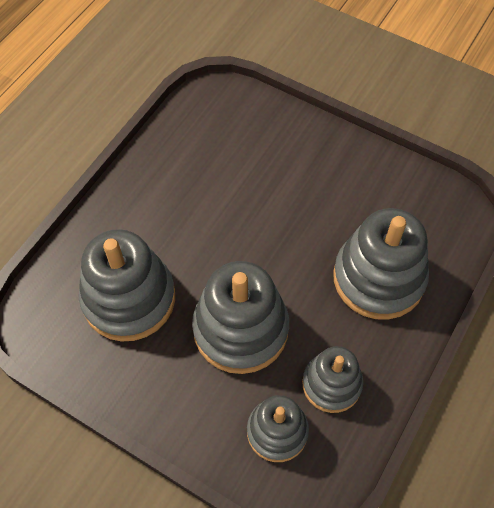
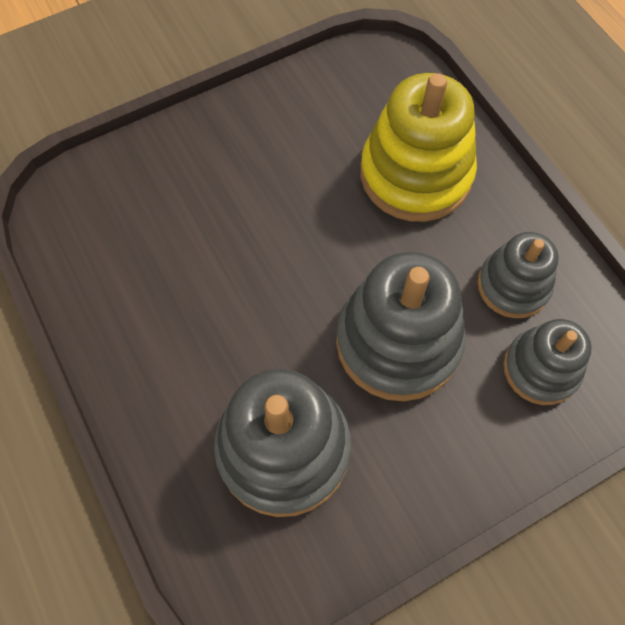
camera: 60 degrees left, 5 degrees up
(378, 278) = (415, 174): grey stacking toy -> yellow stacking toy

